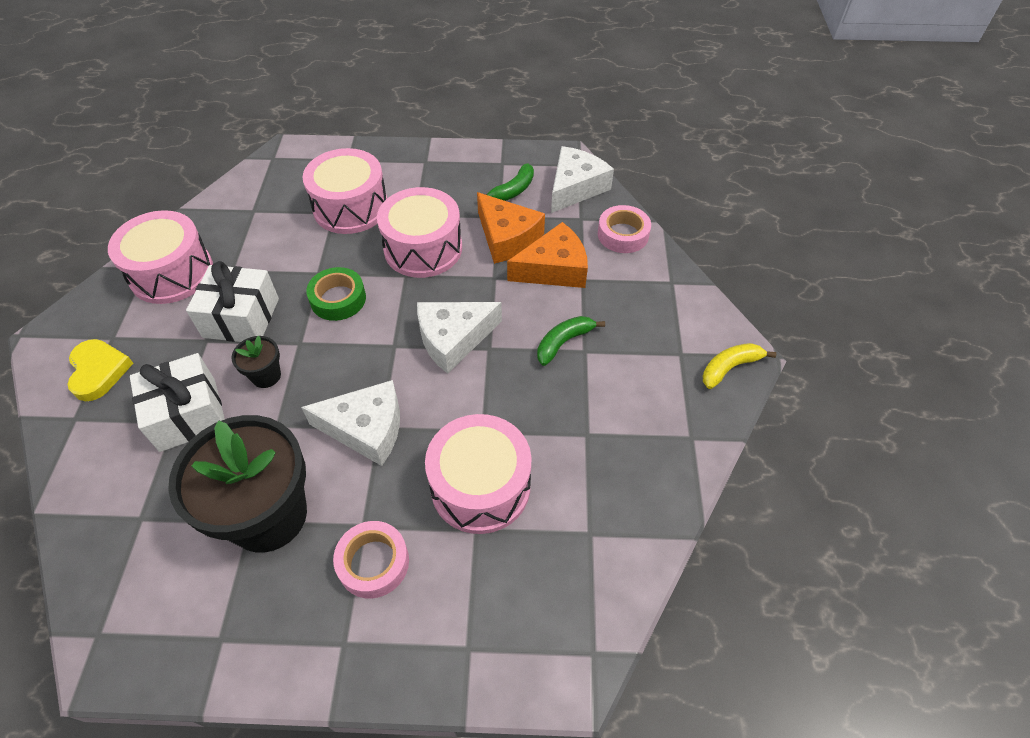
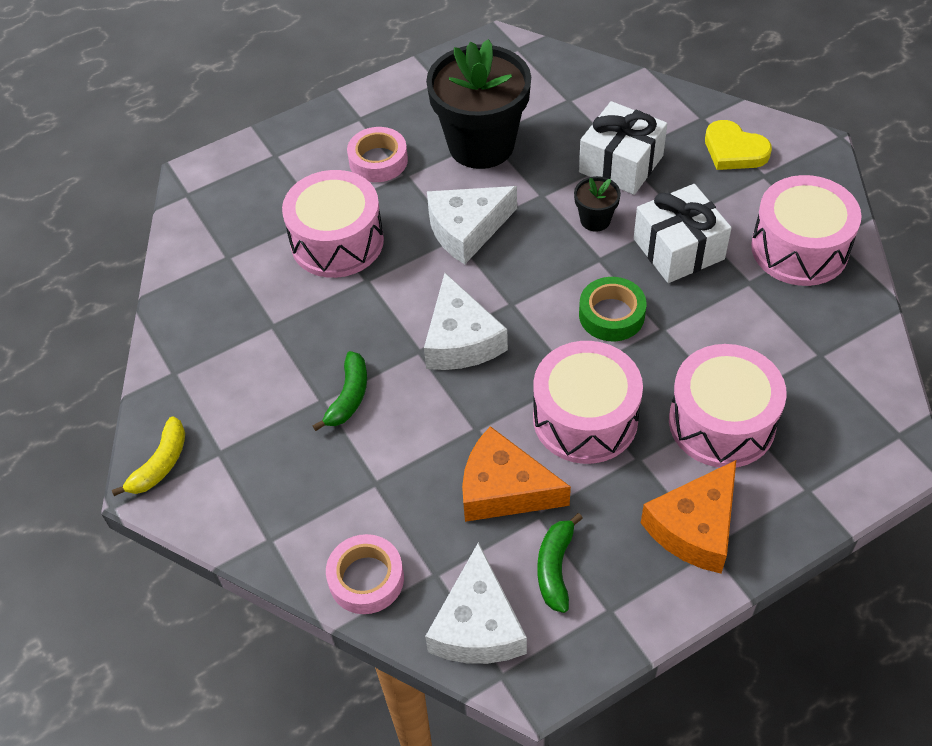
camera: 150 degrees right, 0 degrees up
(453, 339) = (461, 340): white cheese -> white cheese turned 135 degrees clockwise
(554, 269) = (418, 478): orange cheese -> orange cheese (695, 527)

